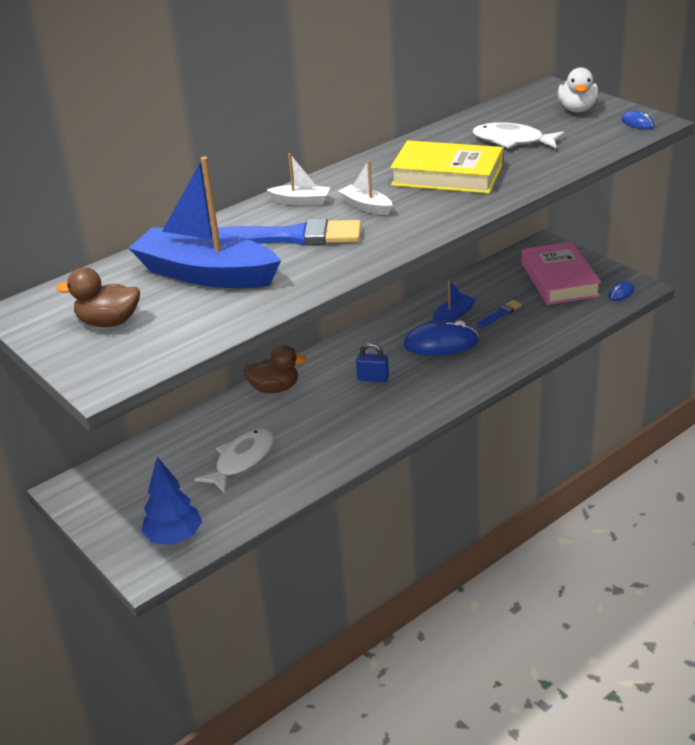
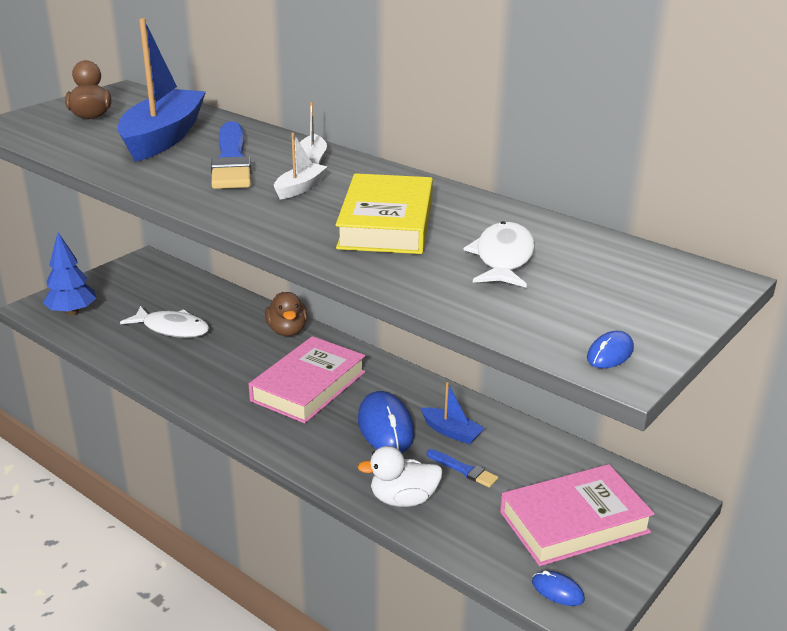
camera: 75 degrees right, 5 degrees down
(373, 378) = (308, 386): blue padlock -> pink book
(577, 109) = (642, 302): white duck -> white duck (403, 499)

